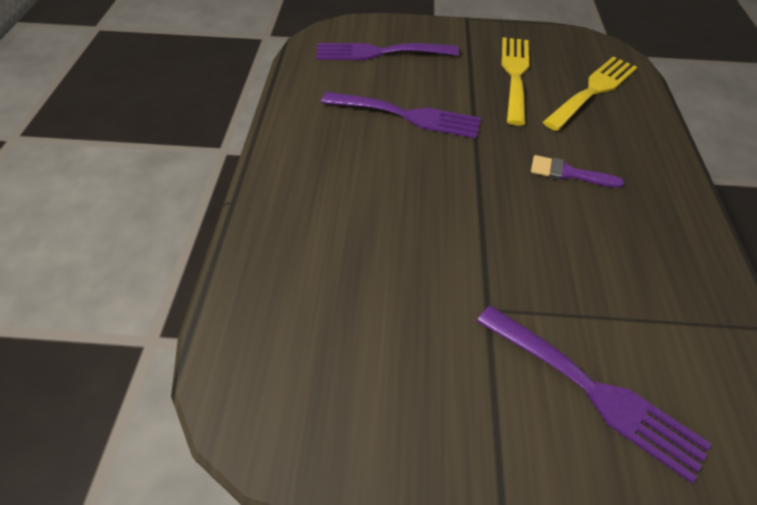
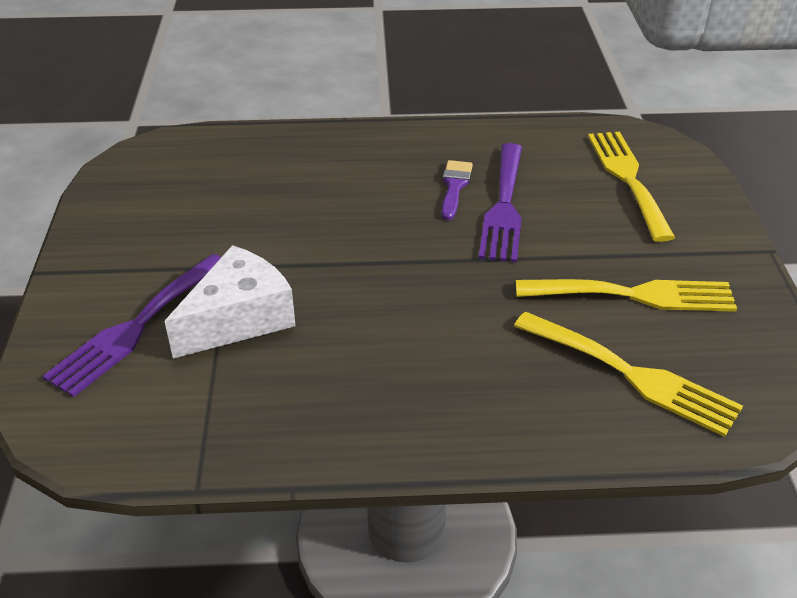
camera: 85 degrees right, 10 degrees down
(379, 52) = (627, 178): purple fork -> yellow fork
(568, 173) = (432, 333): purple brush -> purple brush (454, 187)
(568, 299) = (239, 319): none -> white cheese

